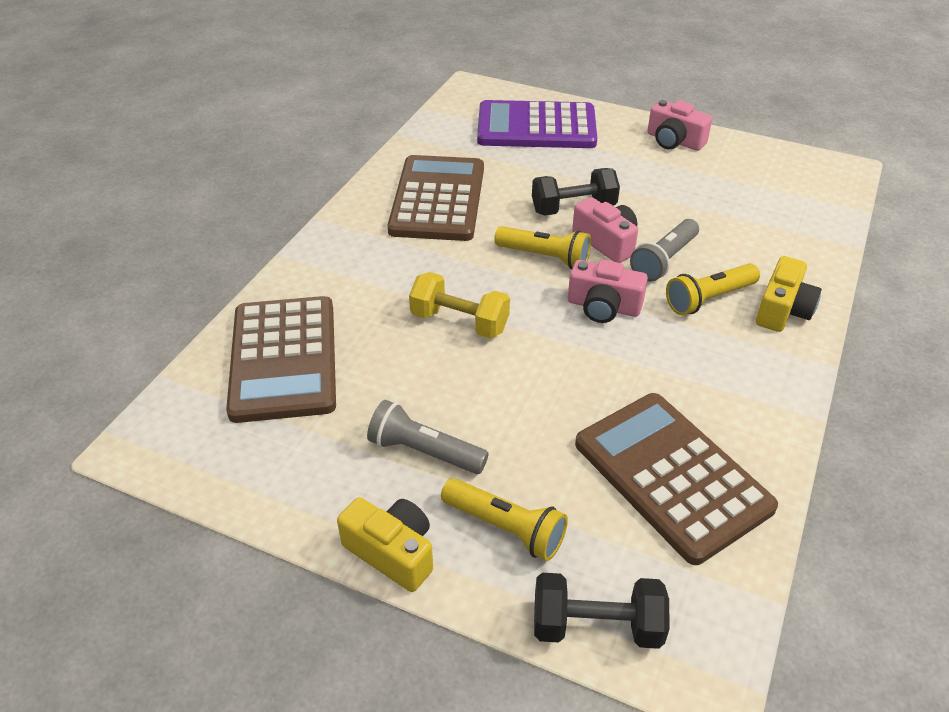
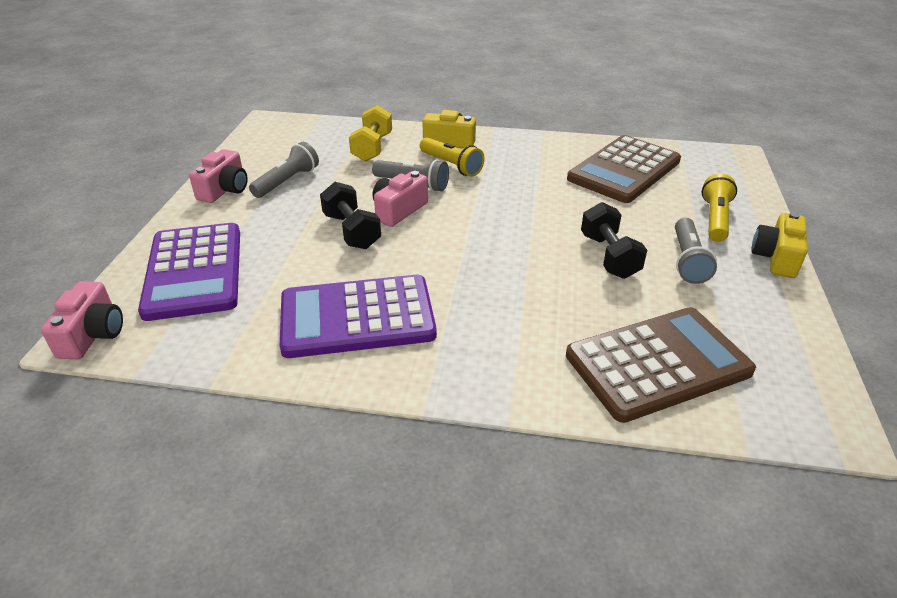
camera: 105 degrees left, 5 degrees down
(437, 199) = (357, 317): brown calculator -> purple calculator
(459, 322) = (542, 269): yellow dumbbell -> yellow dumbbell (372, 148)
(544, 257) = (432, 238): yellow flashlight -> none
(596, 626) = (745, 184): black dumbbell -> black dumbbell (609, 256)
(603, 307) = (483, 204): pink camera -> pink camera (93, 334)
(685, 176) = (287, 181): none -> grey flashlight

